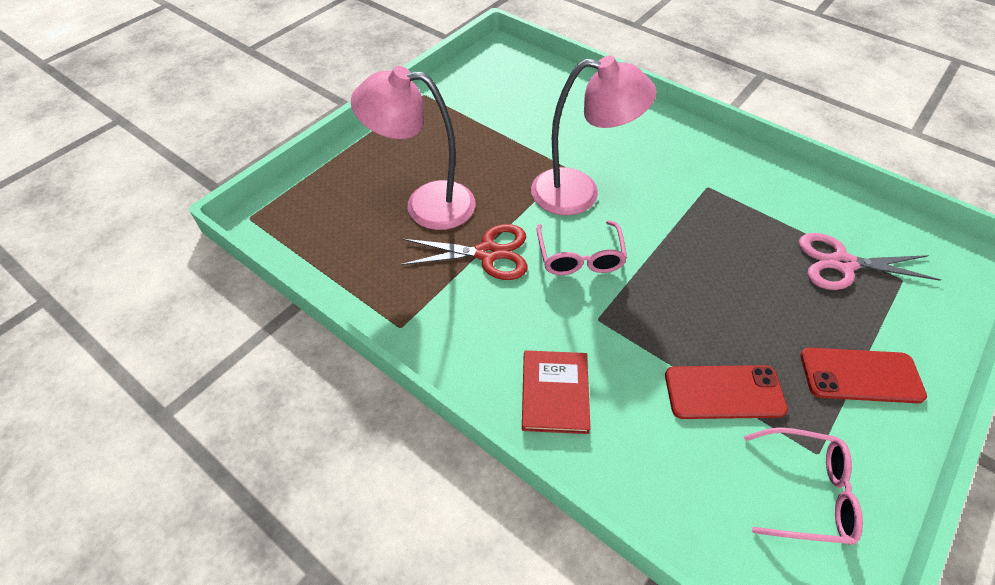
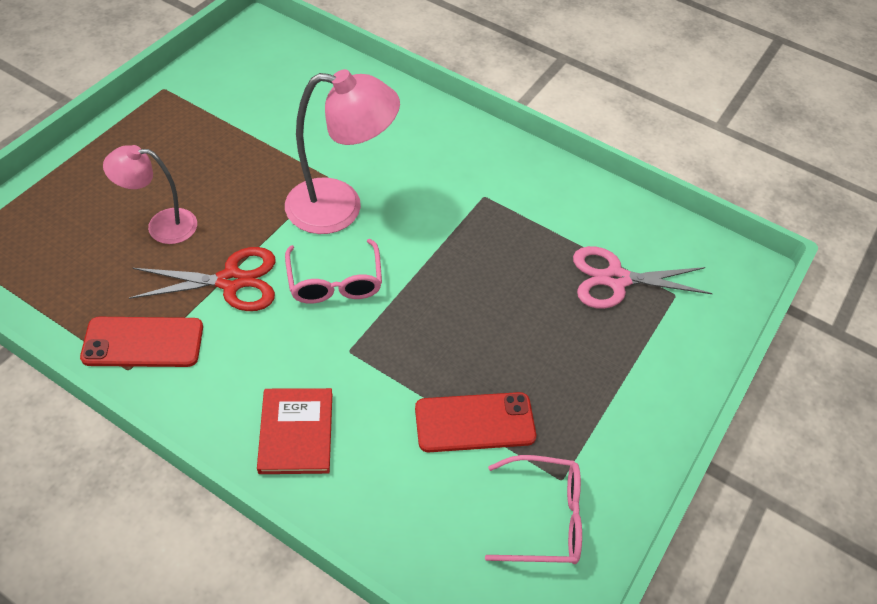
camera: 10 degrees left, 0 degrees up
(426, 204) = (161, 226): pink lamp -> pink lamp, size x0.61
(860, 375) = (616, 398): red phone -> red phone (143, 342)

